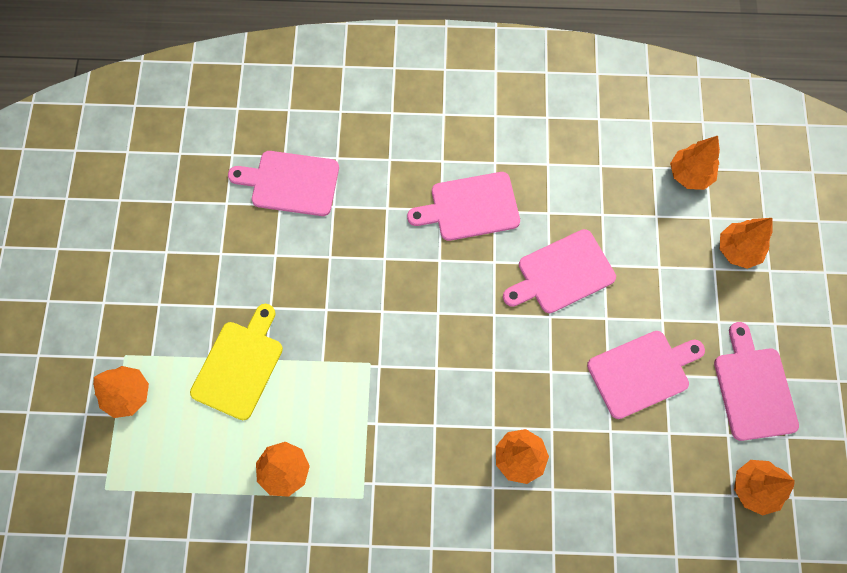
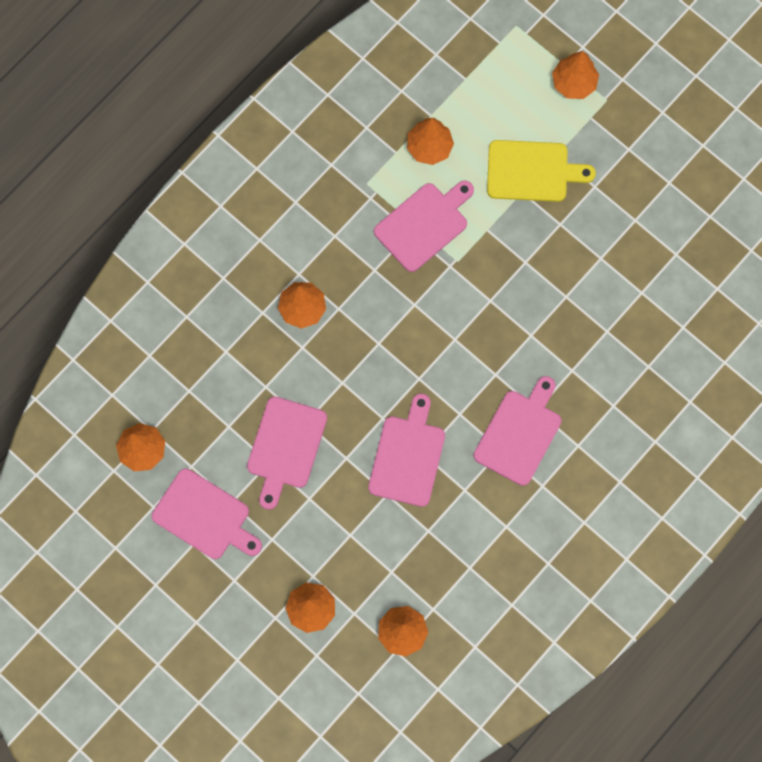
camera: 130 degrees right, 5 degrees up
(240, 365) = (532, 171): yellow cutting board -> yellow cutting board turned 60 degrees counterclockwise
(290, 183) = (654, 314): pink cutting board -> pink cutting board (424, 224)

